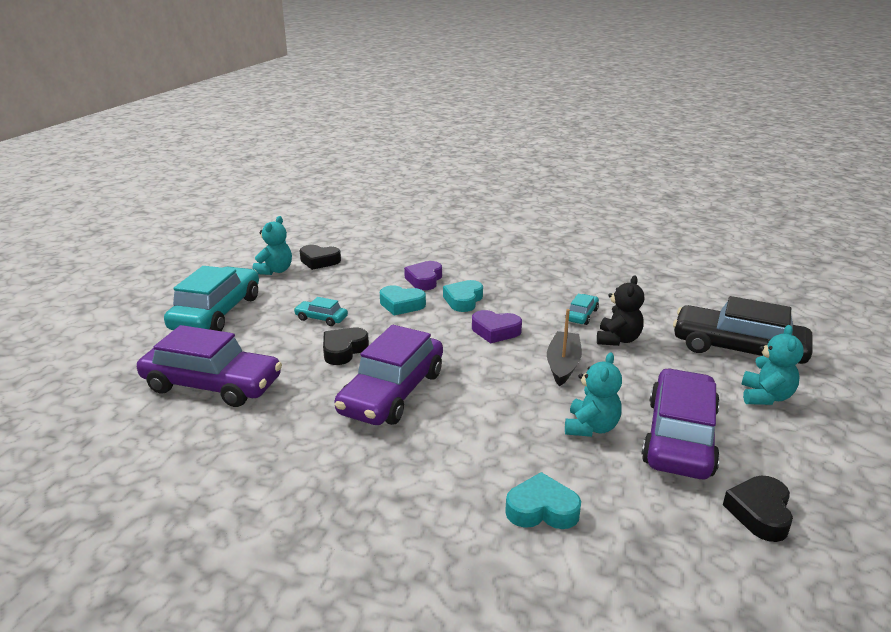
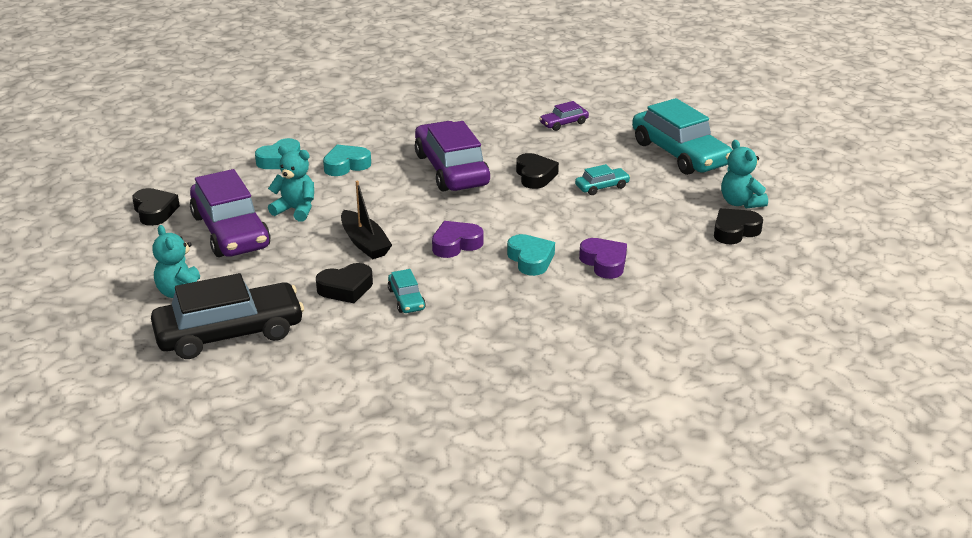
camera: 135 degrees right, 5 degrees up
(212, 385) = (564, 123): purple car -> purple car, size x0.45
(401, 305) = (570, 228): turquoise heart -> turquoise heart (346, 165)
(591, 427) = (295, 210): turquoise teddy bear -> turquoise teddy bear turned 135 degrees clockwise
(618, 339) = (346, 288): black teddy bear -> black heart

